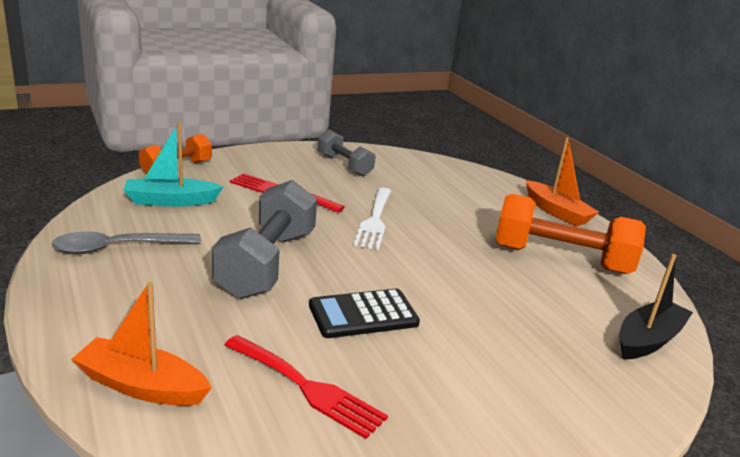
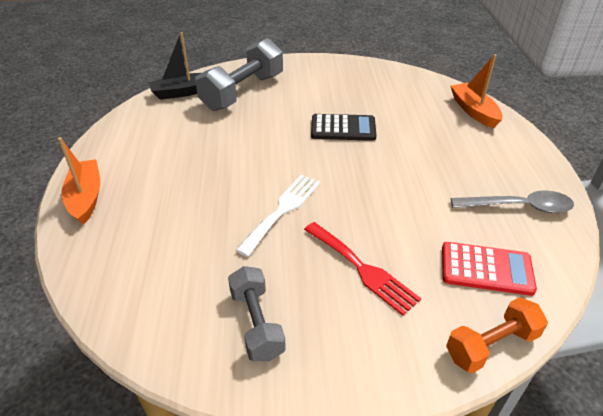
camera: 155 degrees left, 15 degrees up
(141, 386) = (473, 111): orange boat -> orange boat turned 150 degrees counterclockwise
(171, 201) = (486, 269): turquoise boat -> red calculator
(267, 263) = (397, 175): grey dumbbell -> grey dumbbell (243, 92)
(307, 387) = (390, 99): red fork -> none
(561, 259) = (159, 147): orange dumbbell -> none

